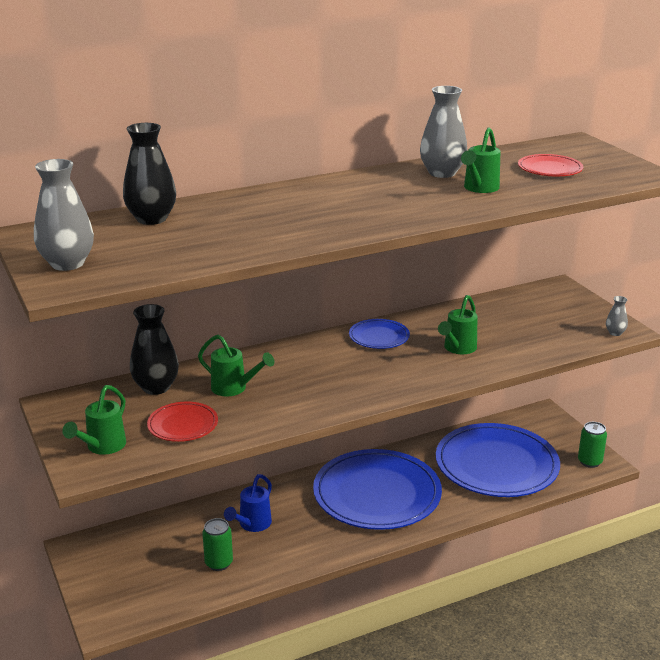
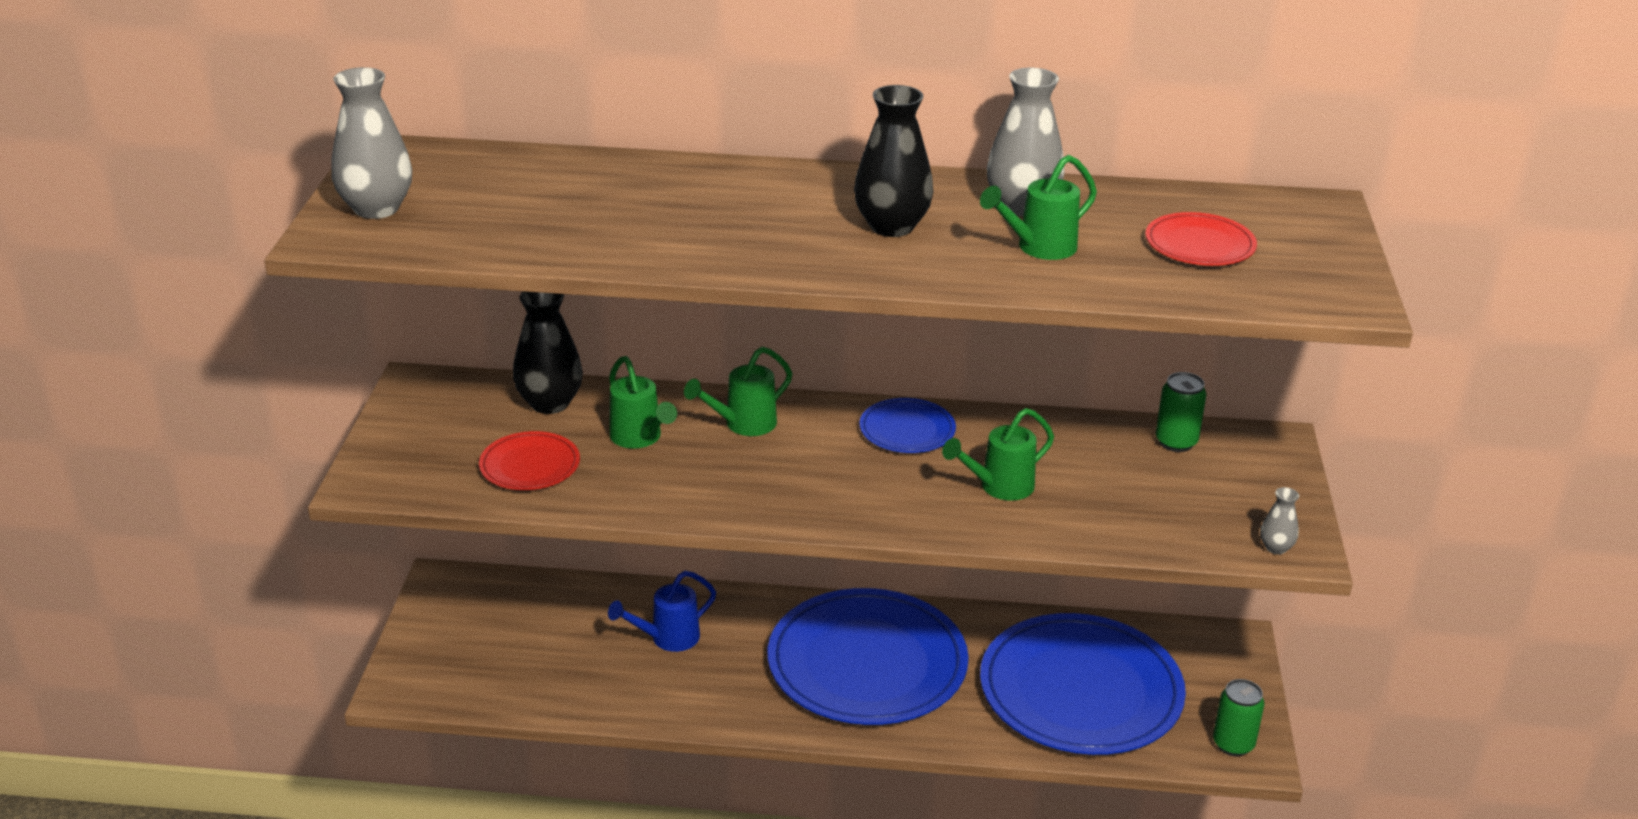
camera: 30 degrees right, 5 degrees up
(102, 447) = (413, 460): green watering can -> green watering can (743, 425)
(151, 219) = (546, 171): black vase -> black vase (891, 226)
(219, 563) = (584, 671): green can -> green can (1176, 442)

